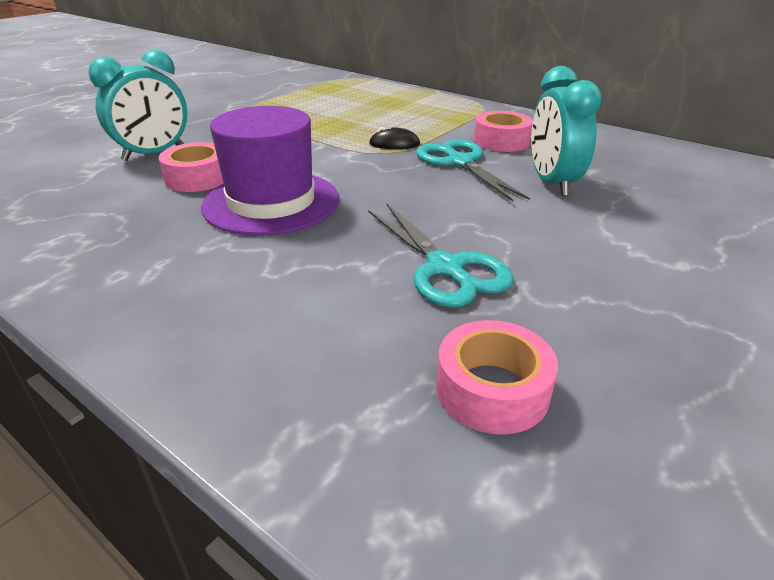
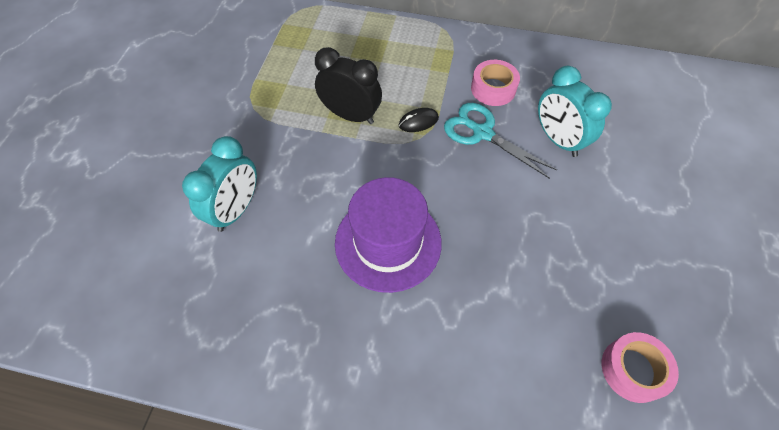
camera: 25 degrees left, 25 degrees up
(198, 178) = (305, 231): pink tape -> none
(329, 129) = (351, 115): none -> black clock
(445, 268) = (549, 271): turquoise scissors -> none

